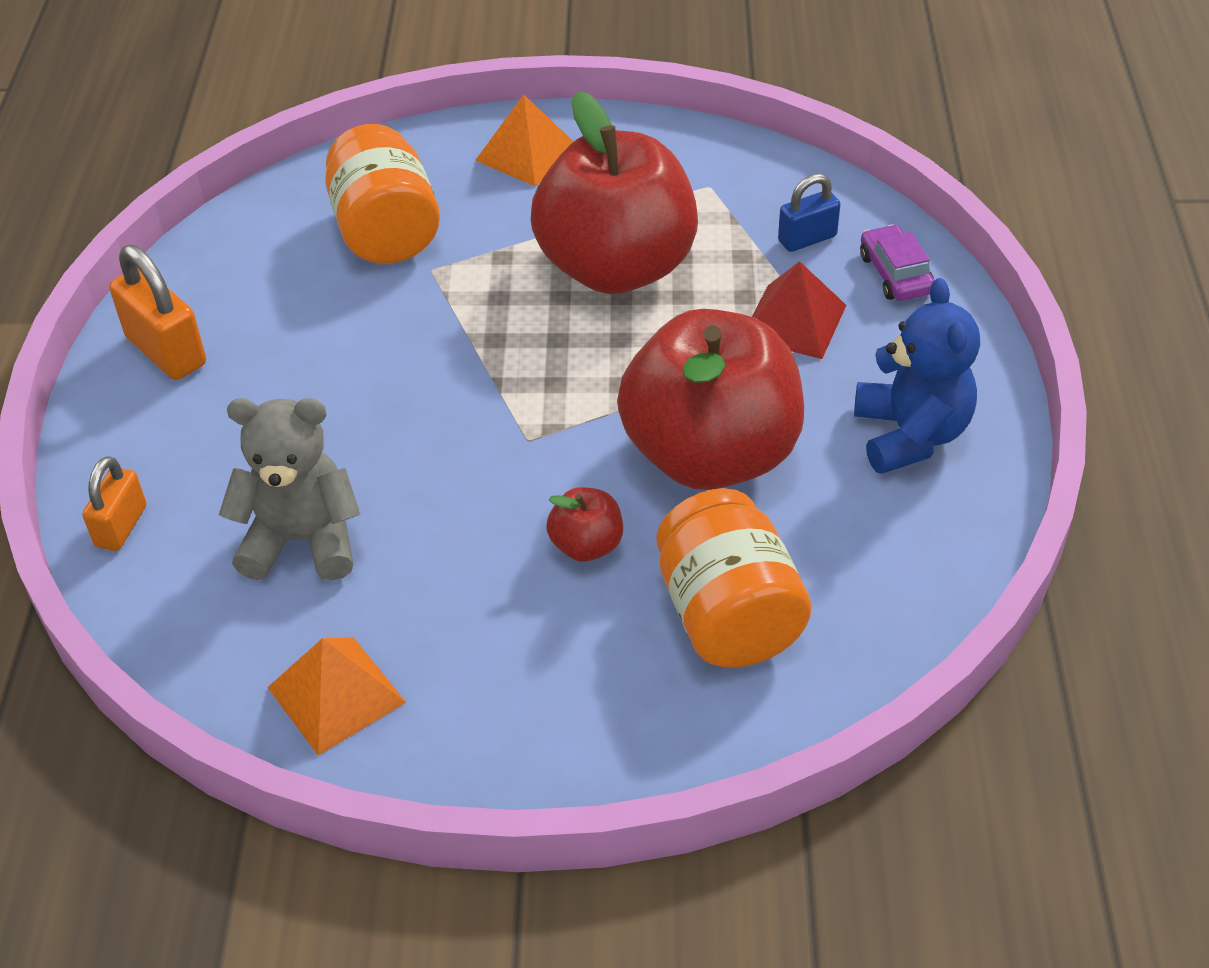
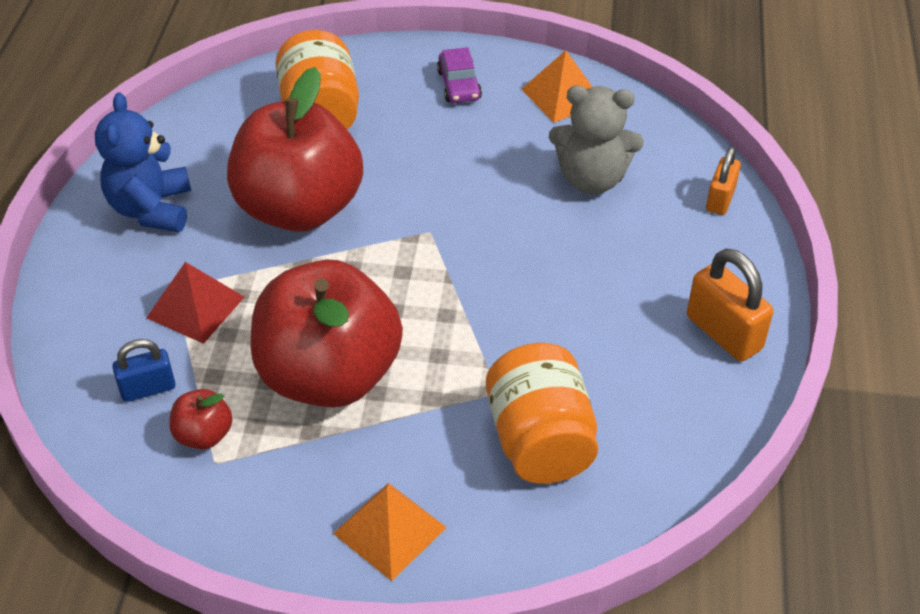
camera: 175 degrees left, 0 degrees up
(586, 545) = (400, 159): red apple -> red apple (204, 435)
(895, 274) = (89, 343): purple car -> purple car (459, 85)

